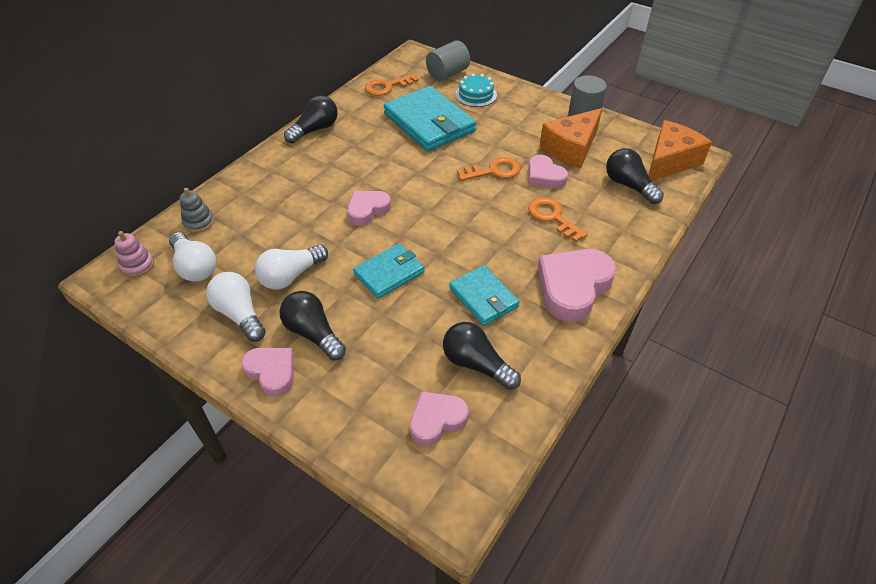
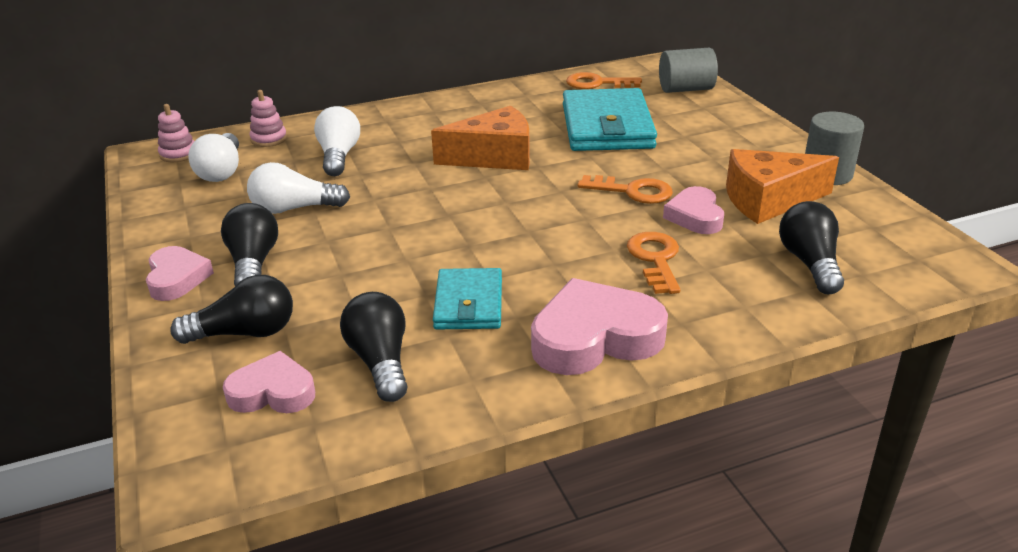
camera: 35 degrees right, 15 degrees down
(198, 222) = (269, 139): grey stacking toy -> pink stacking toy
(240, 314) = (210, 221): white light bulb -> white light bulb (339, 156)
(315, 130) = (471, 99): black light bulb -> black light bulb (245, 333)
(367, 210) = (440, 180): pink heart -> none
(389, 273) = (393, 242): turquoise wallet -> none
(476, 95) = (698, 116): turquoise cake -> none
(670, 161) = (911, 258): orange cheese -> orange cheese (494, 157)

